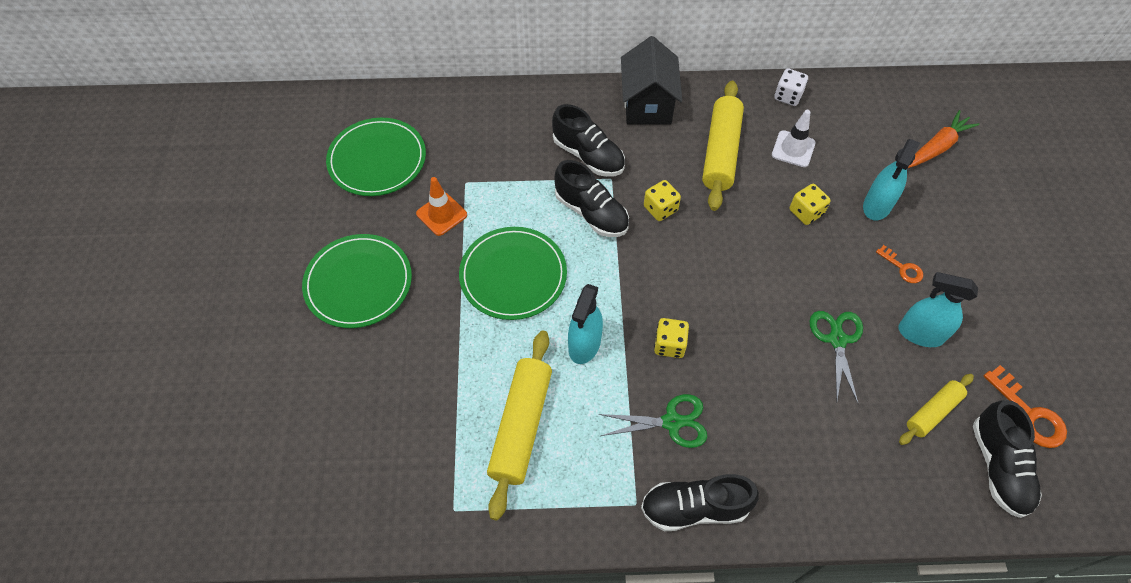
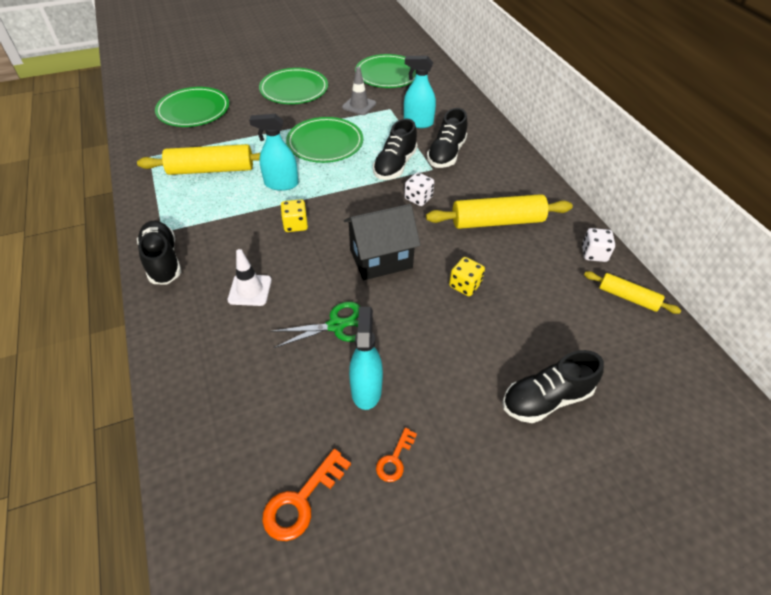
camera: 70 degrees right, 10 degrees down
(350, 433) = (193, 110): none -> green plate
(441, 214) = (359, 105): orange traffic cone -> grey traffic cone
(647, 105) = (517, 173): black house -> black house (381, 259)
(660, 209) = (418, 198): yellow dice -> white dice
(672, 422) = (230, 237): green scissors -> none
(793, 149) = (533, 266): white traffic cone -> white traffic cone (250, 290)
(877, 206) = (503, 337): turquoise spray bottle -> turquoise spray bottle (418, 123)
(902, 267) = (438, 366): orange key -> orange key (395, 459)
(933, 412) = (281, 409): yellow rolling pin -> yellow rolling pin (627, 297)
(937, 147) = (617, 382): orange carrot -> none
(998, 466) = (233, 473): black shoe -> black shoe (546, 399)

